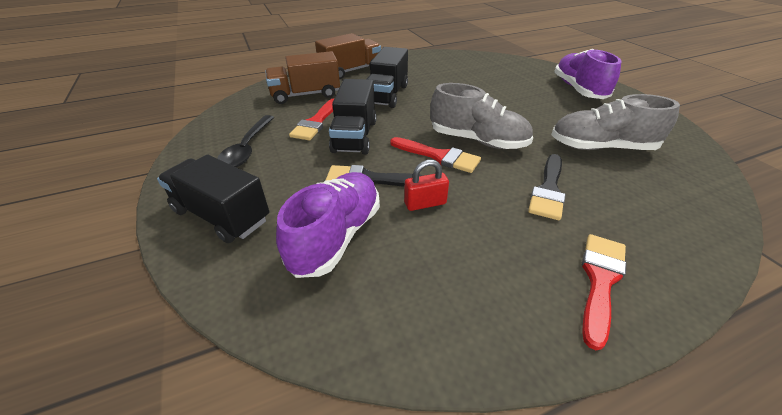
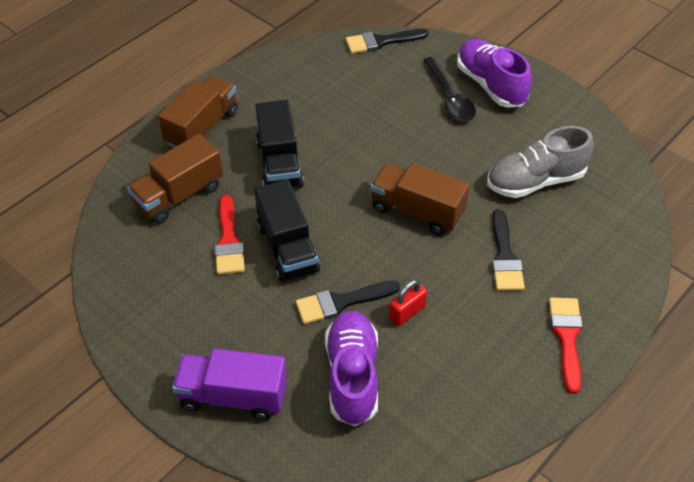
camera: 25 degrees left, 10 degrees up
(221, 215) = (233, 396): black truck -> purple truck
(247, 148) = (183, 307): black spoon -> black spoon (450, 97)
(438, 156) = (389, 247): red brush -> none
(477, 141) = (417, 211): grey shoe -> brown truck
(501, 59) = (381, 42): none -> black brush

